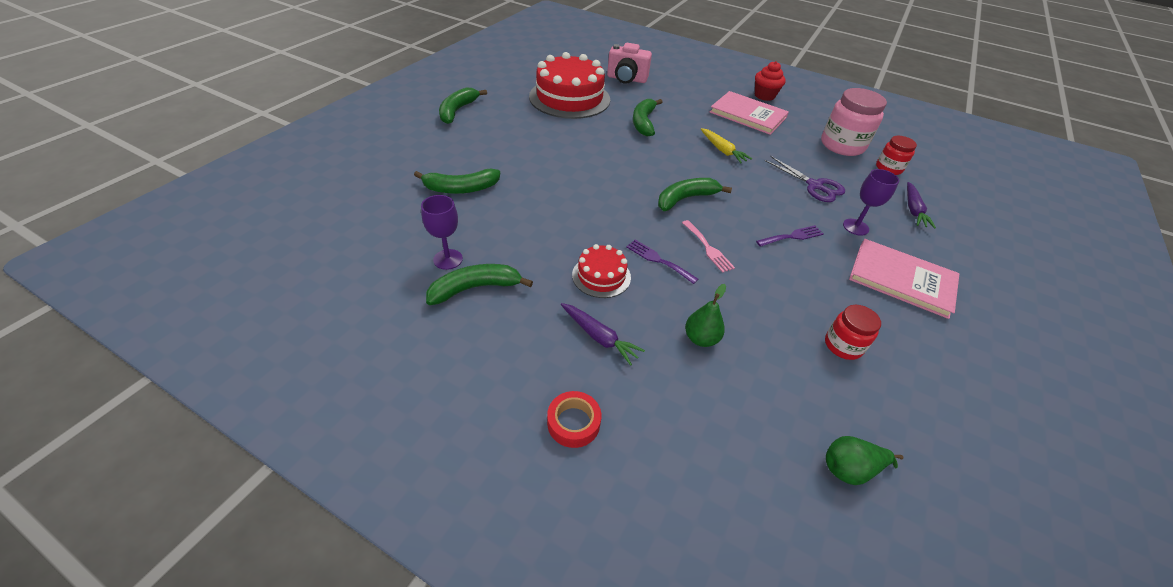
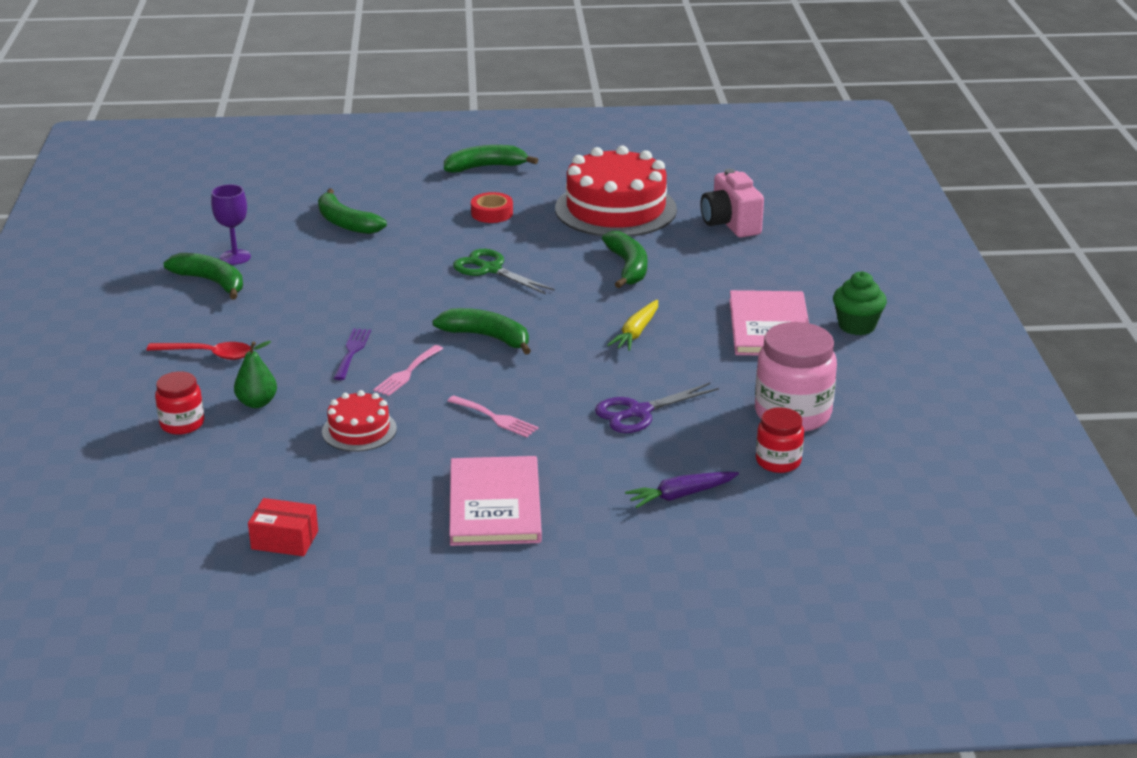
camera: 60 degrees right, 15 degrees down
(573, 423) = (102, 373): red tape -> red tape (492, 213)
(597, 163) = (490, 269): none -> green scissors
(599, 337) = (208, 354): purple carrot -> red spoon
(601, 276) = (293, 331): red cake -> red cake (359, 430)
(643, 122) = (628, 267): green banana -> green banana turned 105 degrees clockwise
(764, 96) = (856, 326): red cupcake -> green cupcake
(792, 236) = (495, 418): purple fork -> pink fork
(814, 186) = (639, 412): purple scissors -> purple scissors turned 45 degrees clockwise
(843, 345) = (328, 482): red jar -> red jar (182, 424)
(849, 469) = (162, 510): green pear -> none
(855, 227) = (574, 457): purple goblet -> none
(921, 403) = (285, 540): none -> red box

